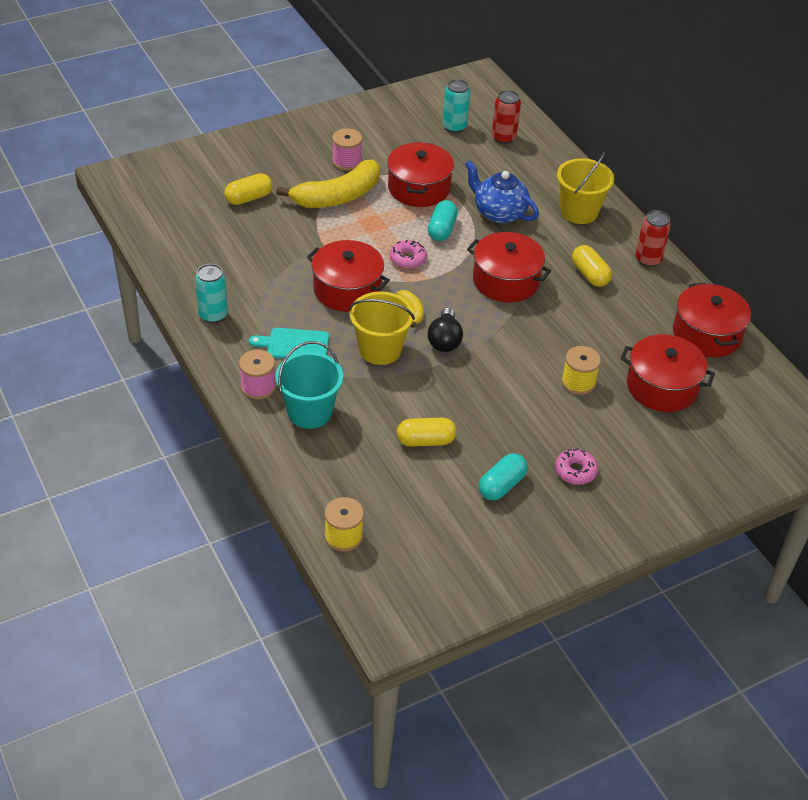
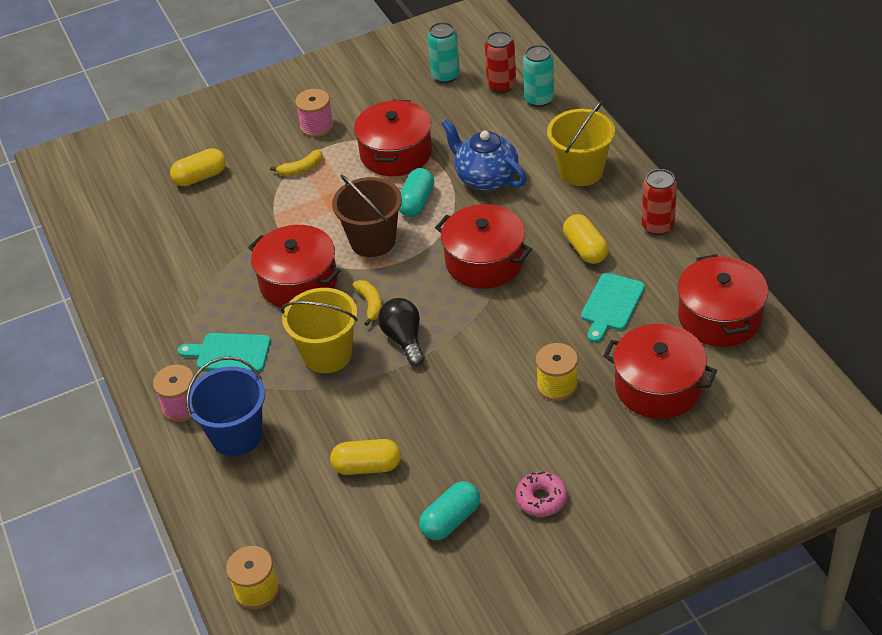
camera: 10 degrees right, 0 degrees up
(213, 315) = (142, 320): turquoise can -> turquoise can (539, 99)
(309, 412) = (237, 435): turquoise bucket -> blue bucket
(338, 196) = (301, 169): yellow banana -> yellow banana, size x0.43
(408, 259) = (373, 241): pink donut -> brown bucket
(444, 340) = (404, 339): black light bulb -> black light bulb turned 150 degrees clockwise
(616, 320) = (611, 305): none -> turquoise cutting board

